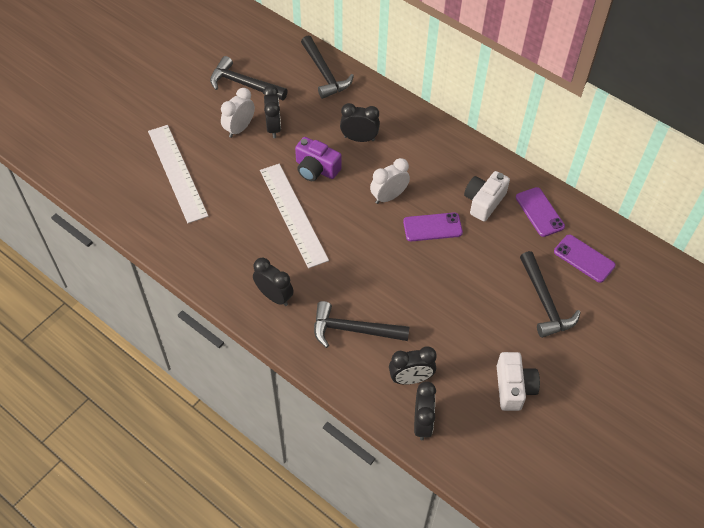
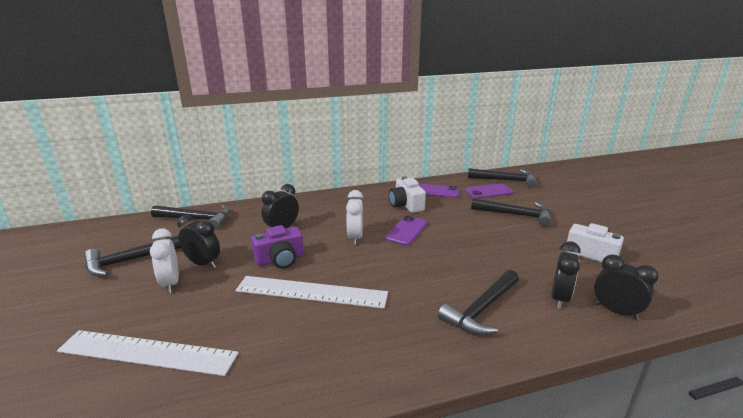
camera: 55 degrees left, 30 degrees down
(274, 296) = (397, 347): black clock -> none
(633, 264) = (505, 180): none -> black hammer

